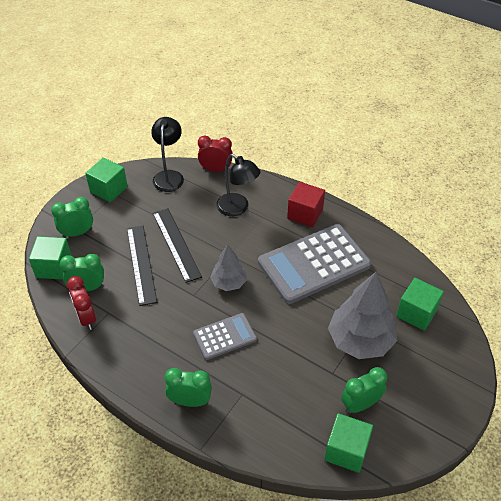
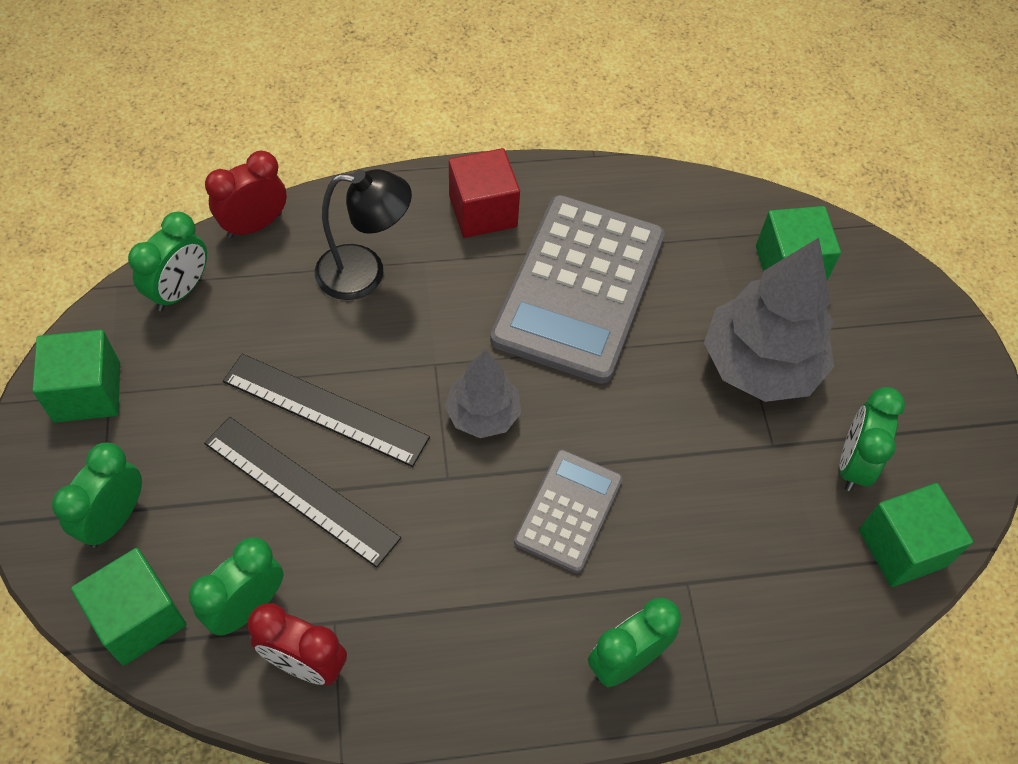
camera: 45 degrees left, 10 degrees up
(169, 176) = (180, 291): black lamp -> green clock

